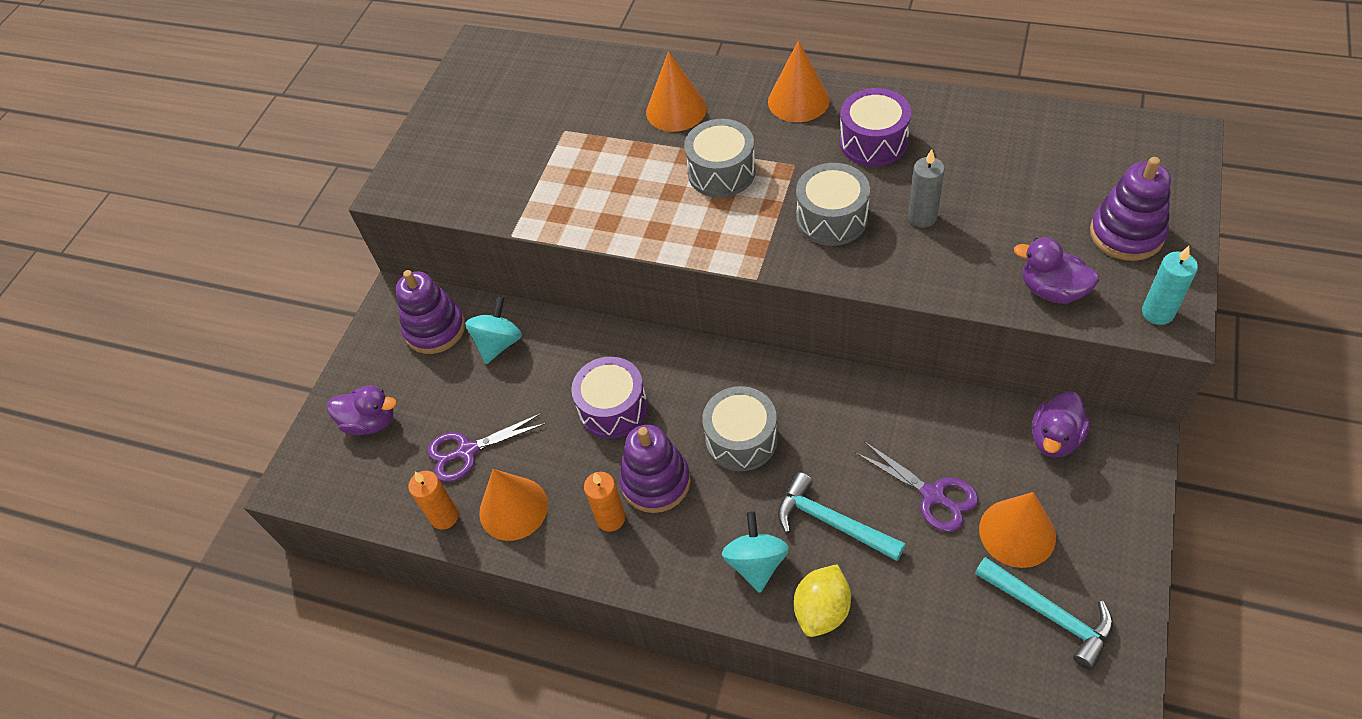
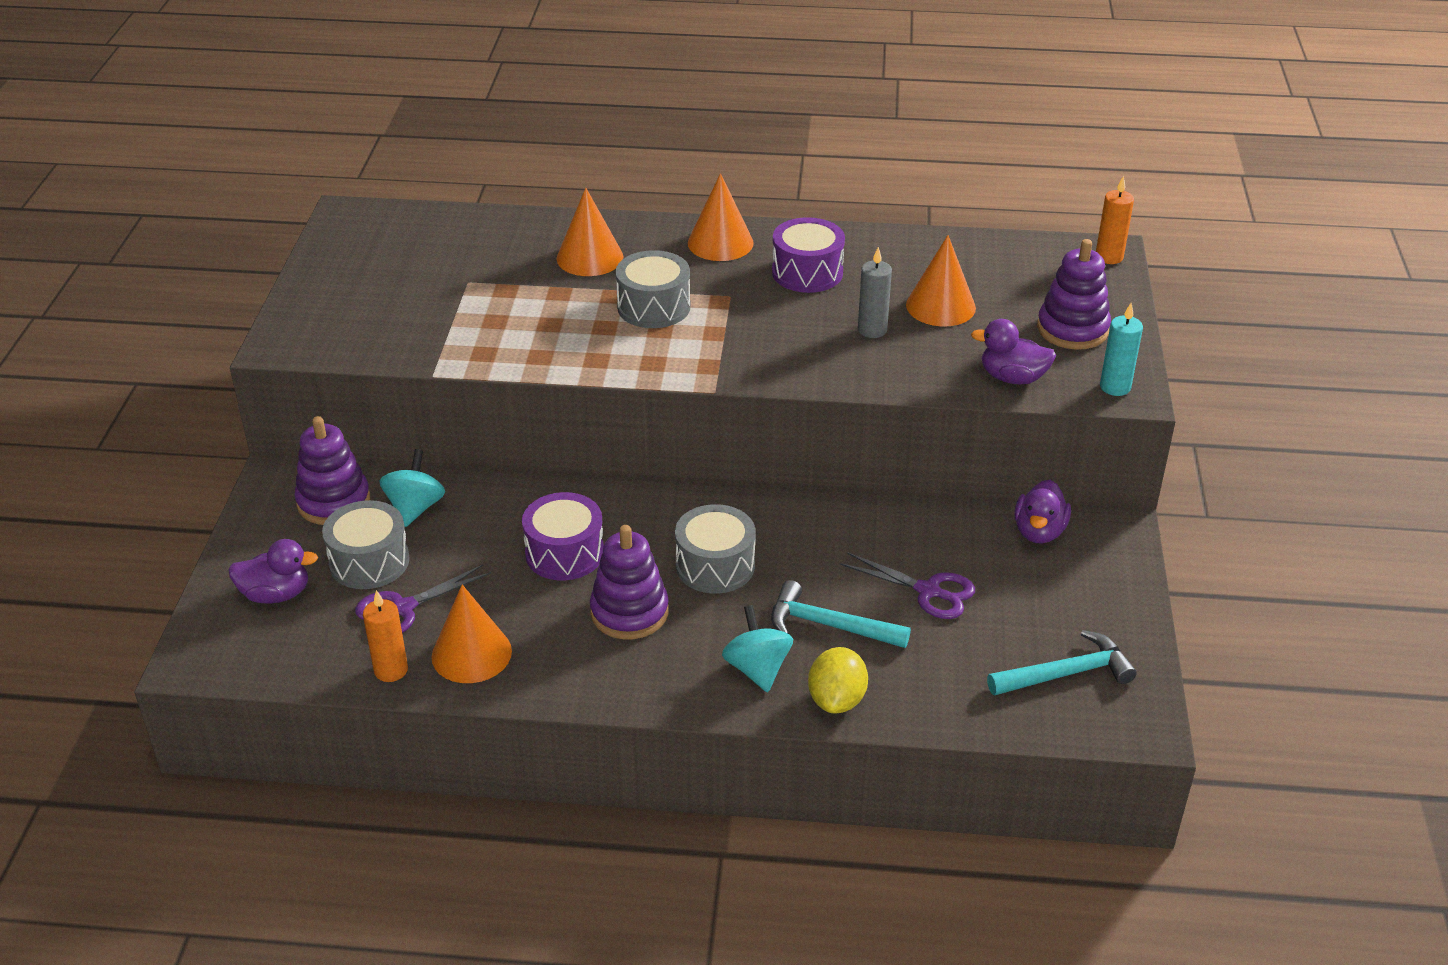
camera: 20 degrees left, 15 degrees down
(611, 518) = (587, 650): orange candle -> orange candle (1109, 257)
(832, 218) = (780, 337): grey drum -> grey drum (369, 561)
(1017, 532) = (1019, 612): orange cone -> orange cone (940, 306)
(1049, 614) = (1066, 673): turquoise hammer -> turquoise hammer turned 45 degrees counterclockwise

